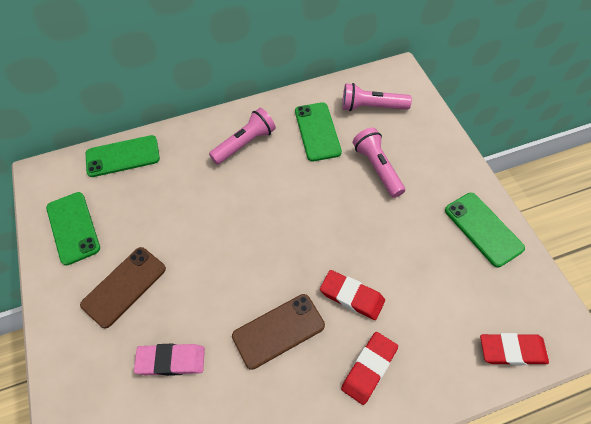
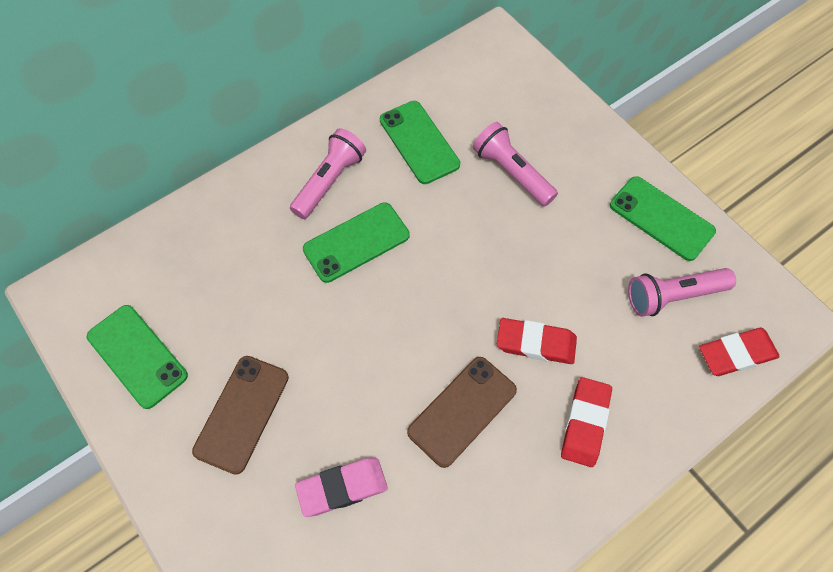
camera: 20 degrees left, 5 degrees up
(123, 156) = (166, 240): green phone -> green phone (356, 242)
(372, 107) = (477, 93): pink flashlight -> pink flashlight (673, 296)

